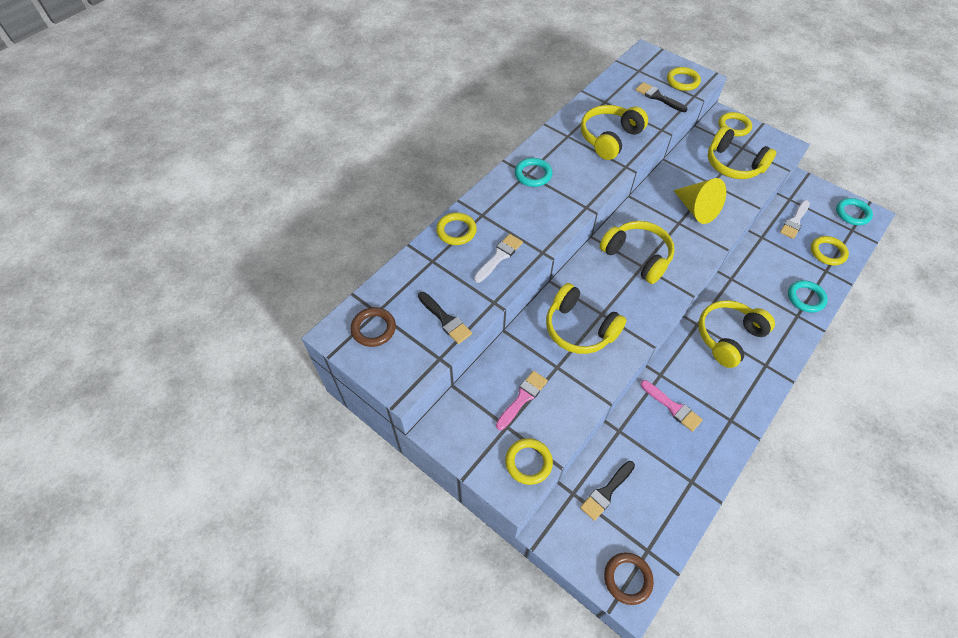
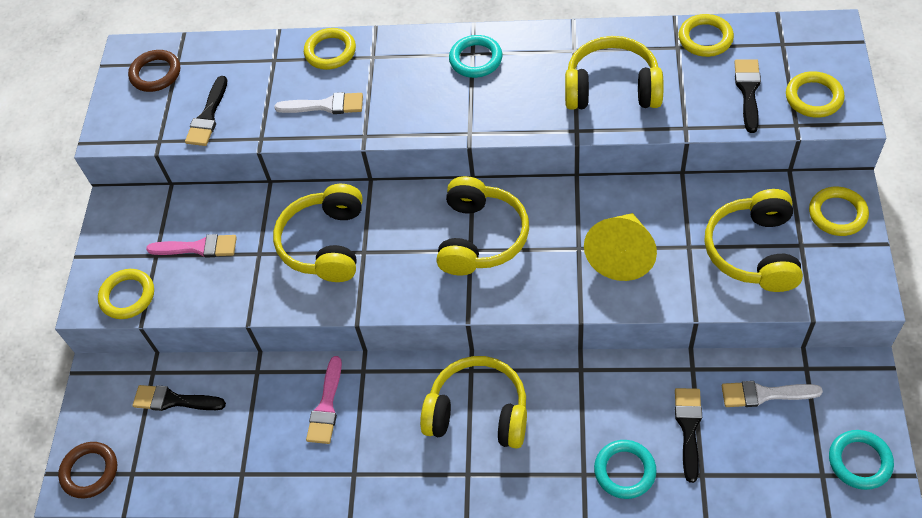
camera: 60 degrees right, 0 degrees up
(796, 259) = (688, 428): none -> black brush
(827, 252) = (741, 462): yellow ring -> yellow ring (705, 38)

